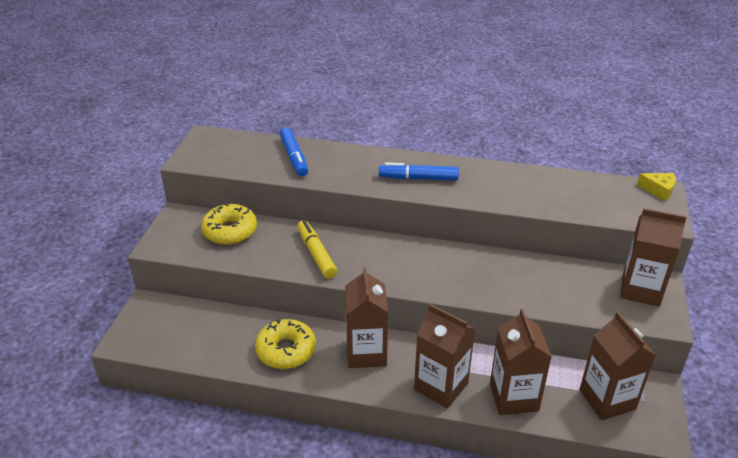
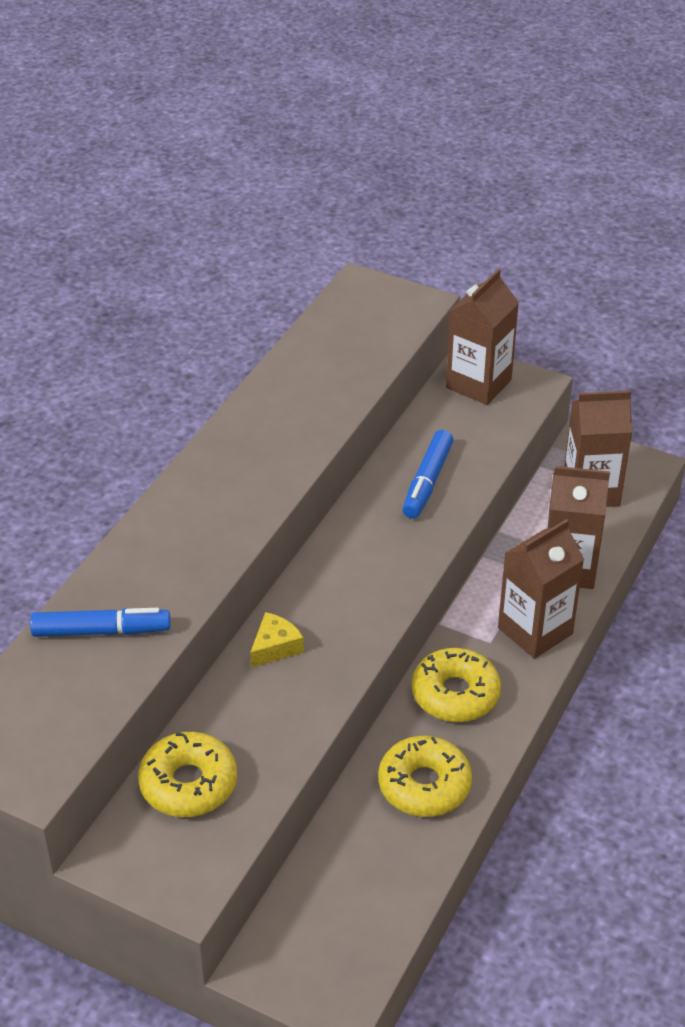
camera: 75 degrees left, 5 degrees up
(316, 254) = (293, 680): yellow marker -> none
(366, 353) = (455, 694): brown carton -> yellow donut
(418, 178) = (232, 496): blue marker -> blue marker (427, 481)
(659, 190) = (358, 286): yellow cheese -> yellow cheese (275, 647)

